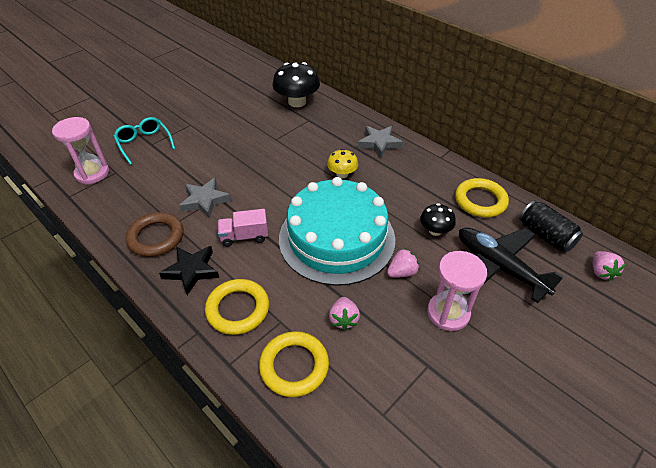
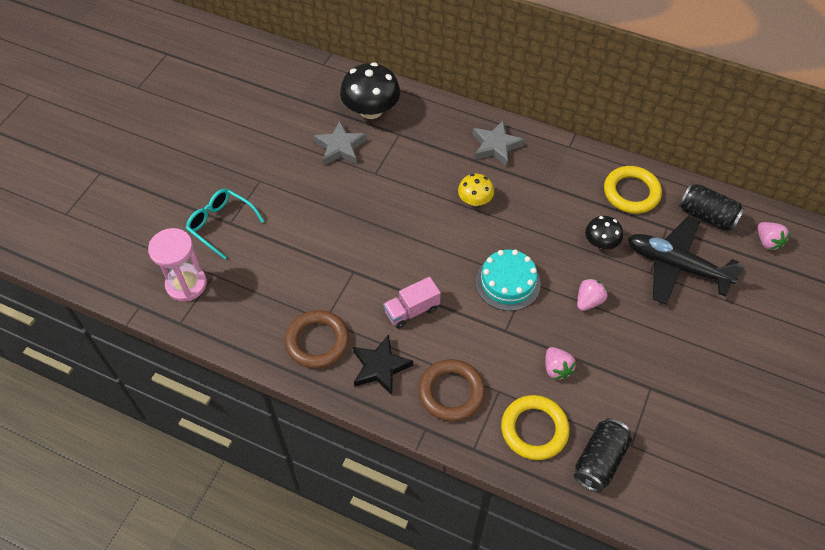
camera: 20 degrees left, 10 degrees up
(205, 200) = (342, 280): grey star -> grey star (340, 147)
(238, 309) = (451, 392): yellow ring -> brown ring
(336, 238) = (507, 282): turquoise cake -> turquoise cake, size x0.51
(343, 418) = (599, 460): none -> black can
(448, 313) = (648, 330): pink hourglass -> none

